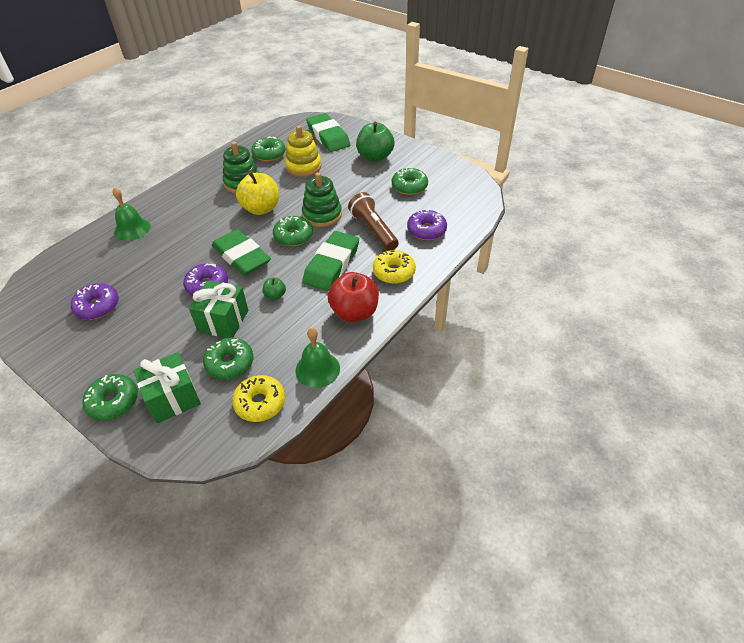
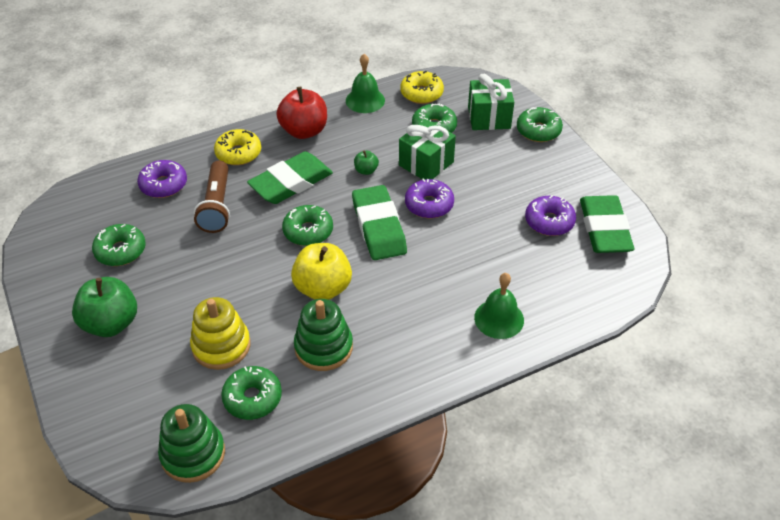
camera: 155 degrees left, 0 degrees up
(322, 215) = (256, 249): green stacking toy -> green stacking toy (193, 454)
(328, 136) = (136, 403): green eraser -> green eraser (604, 229)

